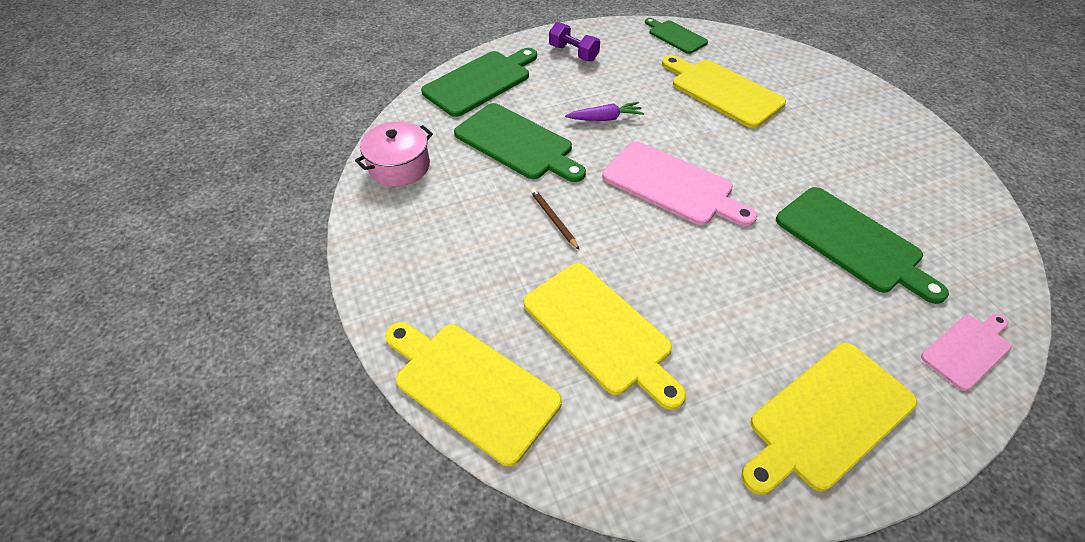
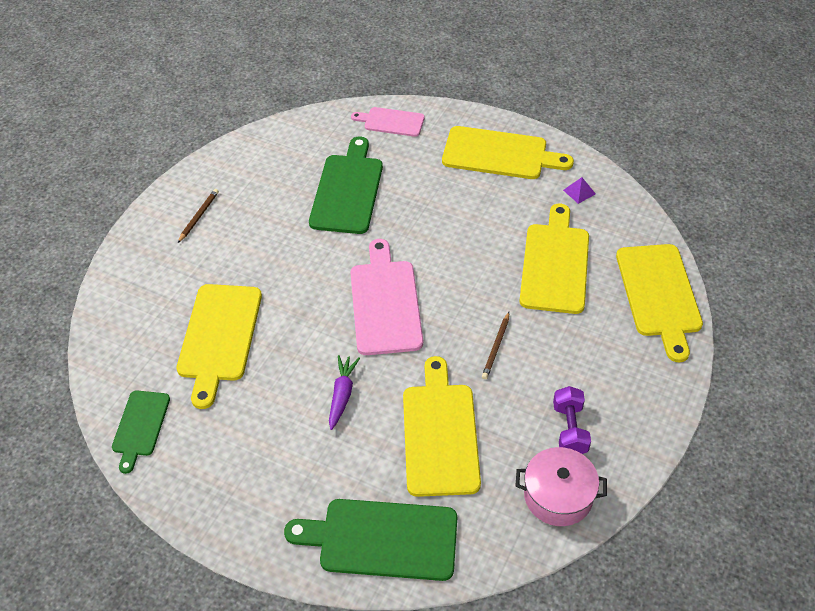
camera: 130 degrees left, 0 degrees up
(517, 143) = (440, 433): green cutting board -> yellow cutting board
(573, 53) = (253, 495): purple dumbbell -> purple dumbbell (569, 429)
(605, 118) = (342, 395): purple carrot -> purple carrot turned 60 degrees clockwise
(689, 449) = (579, 192): none -> purple pyramid
(882, 135) = (199, 216): none -> brown pencil

